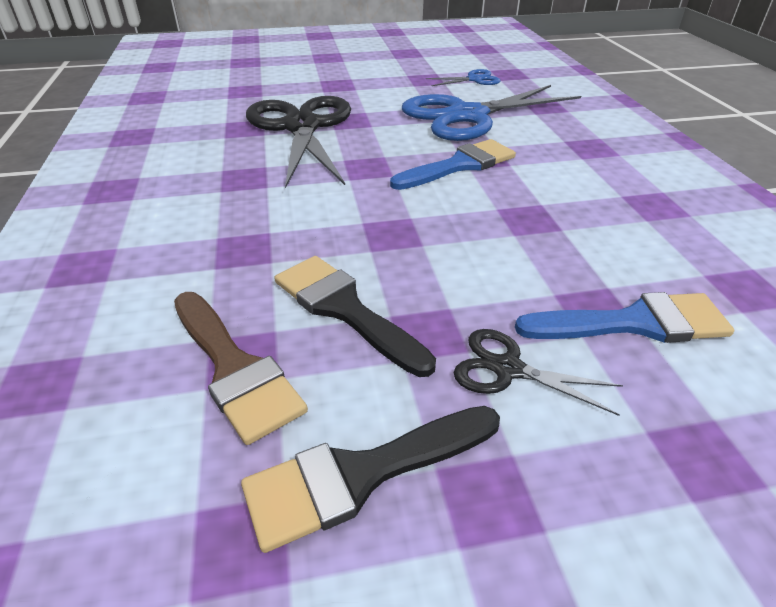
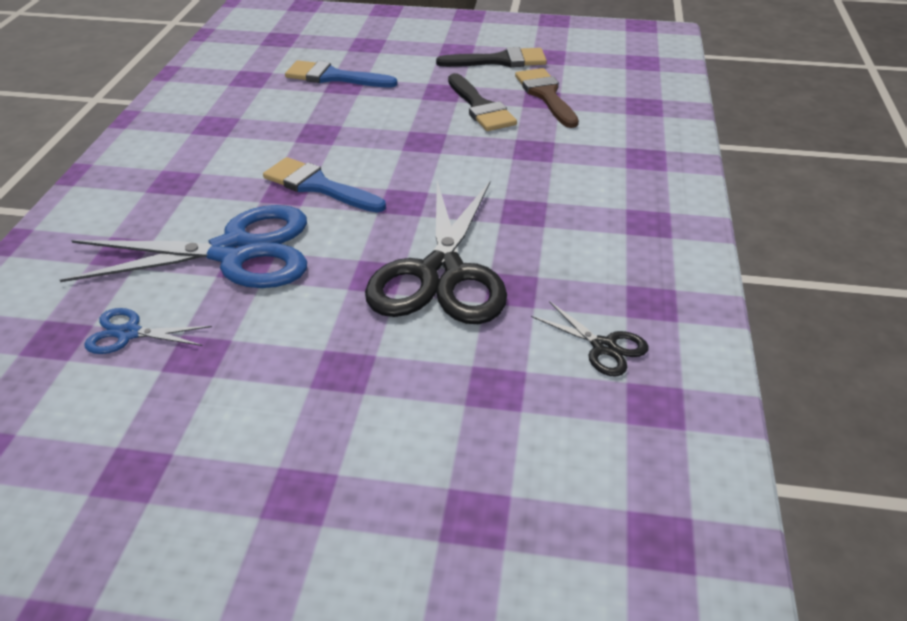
camera: 160 degrees left, 0 degrees up
(460, 165) = (318, 186): blue brush -> blue brush turned 45 degrees clockwise
(507, 368) = (415, 74): black scissors -> black scissors (604, 347)

